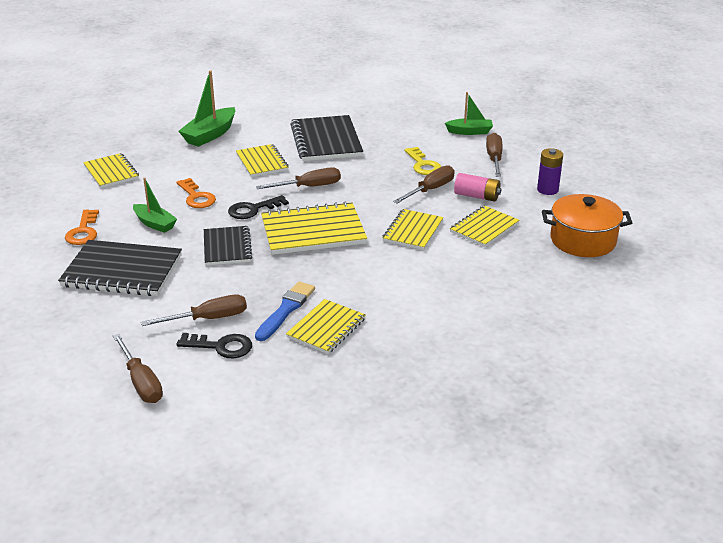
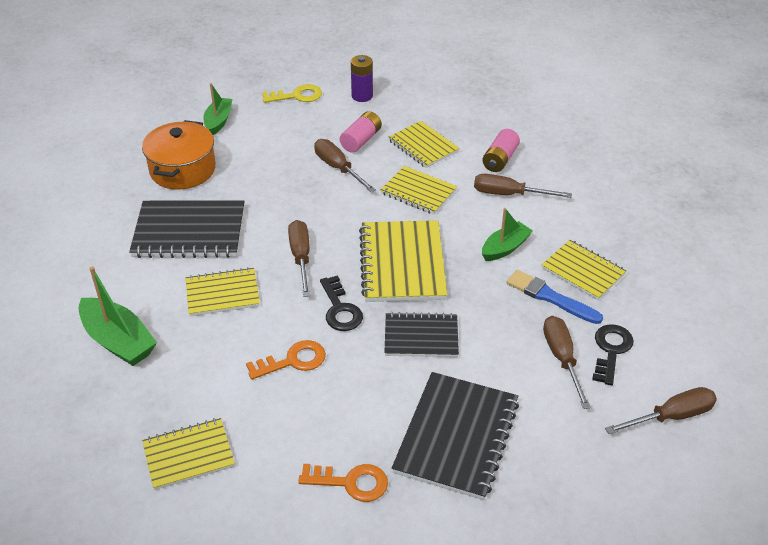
camera: 80 degrees left, 10 degrees up
(154, 224) = (350, 404): green boat -> green boat (505, 248)
(423, 165) = (281, 165): yellow key -> yellow key (297, 96)
(484, 272) = (500, 159): none -> pink battery
(494, 159) = (287, 116): brown screwdriver -> brown screwdriver (509, 194)
(583, 240) = (457, 95): orange pot -> orange pot (183, 170)

